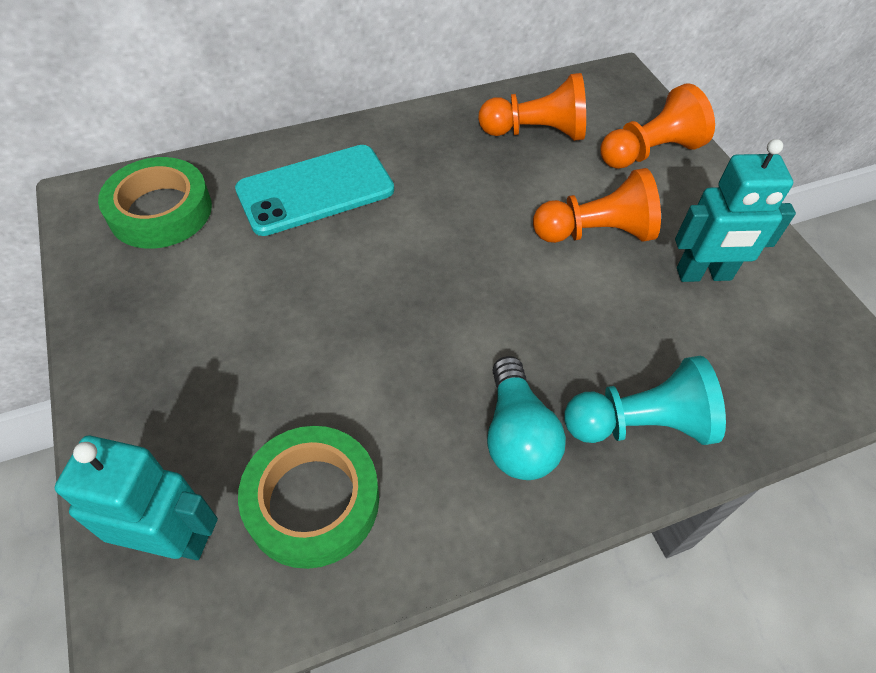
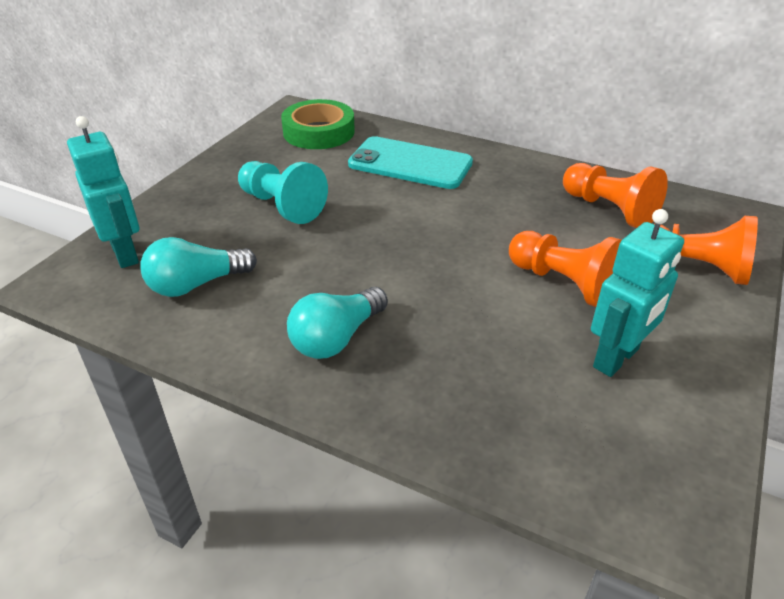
camera: 50 degrees right, 15 degrees down
(312, 501) = (196, 284): green tape -> turquoise light bulb
(639, 424) = (421, 393): turquoise pawn -> turquoise pawn (282, 206)
(704, 274) = (616, 358): turquoise robot -> turquoise robot turned 90 degrees counterclockwise

